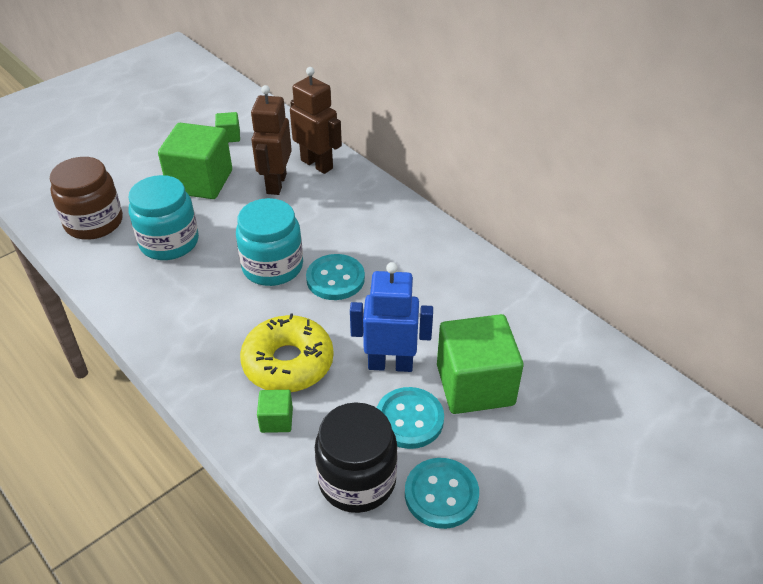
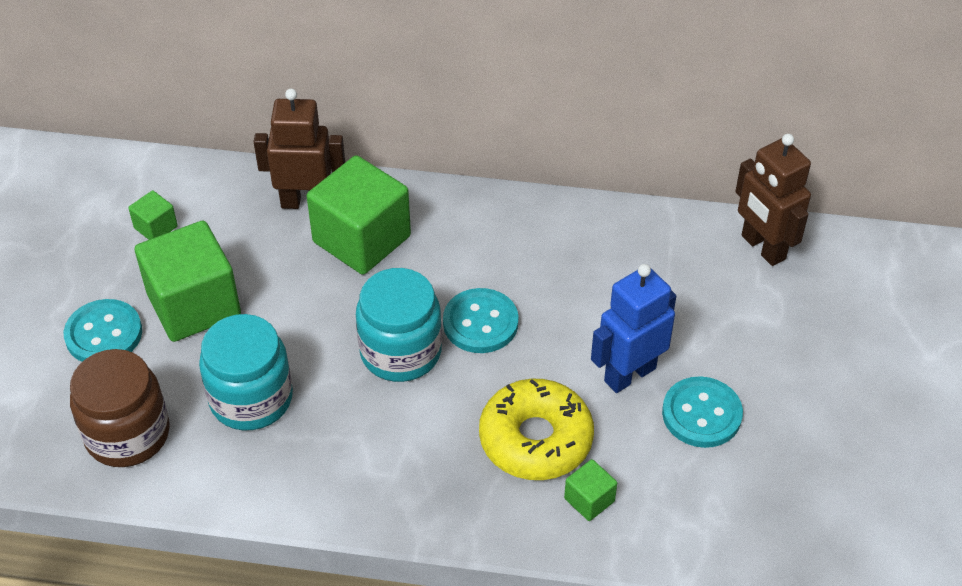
camera: 40 degrees left, 5 degrees up
(276, 184) = (287, 254): brown robot -> brown robot (762, 248)
(357, 480) = (718, 499): black jar -> none
(441, 494) = (796, 460): turquoise button -> turquoise button (104, 334)
(475, 385) = (721, 343): green cube -> green cube (361, 239)

